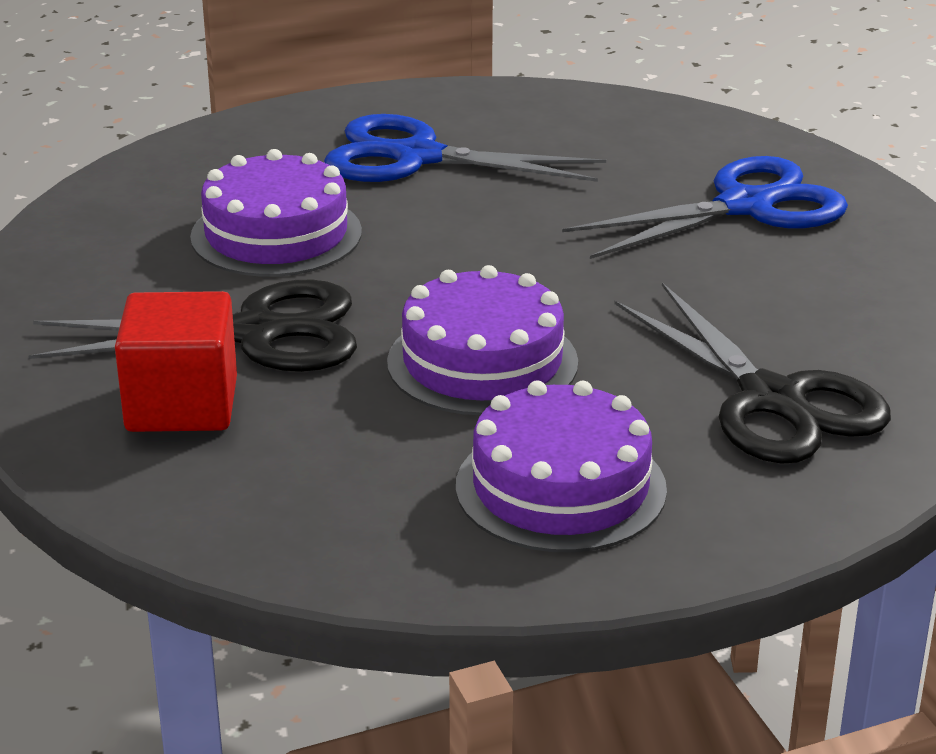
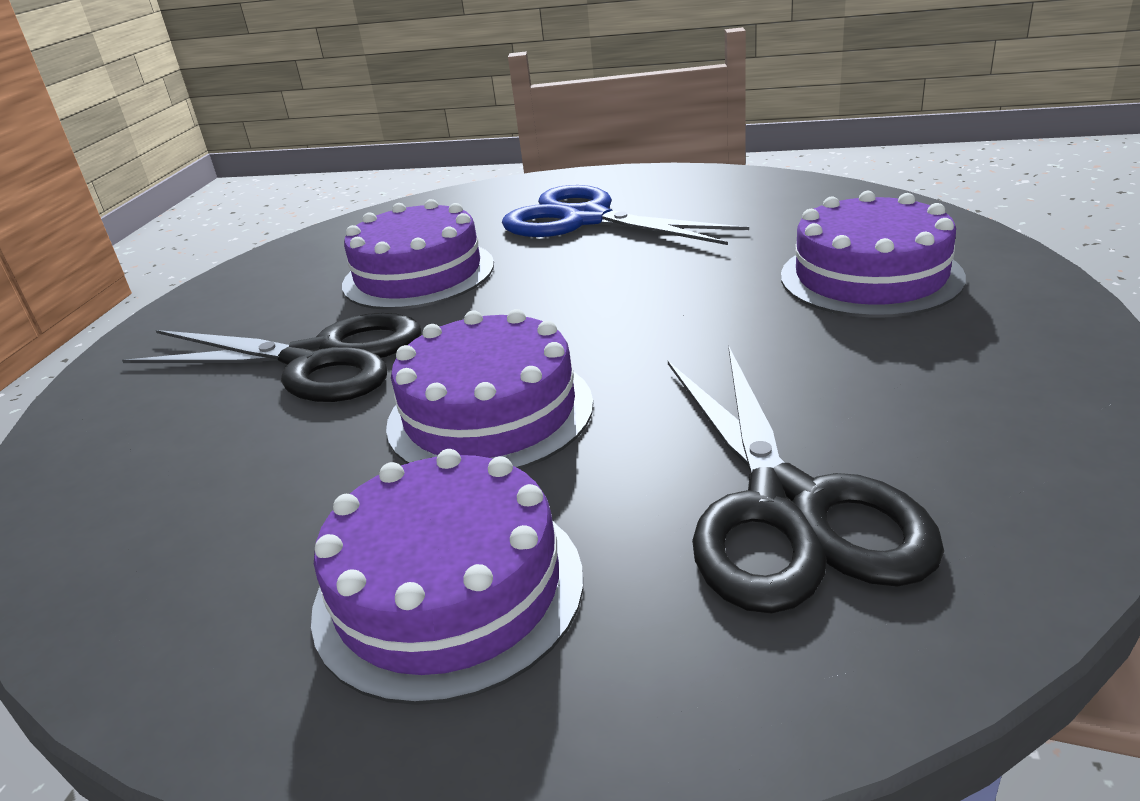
camera: 25 degrees right, 0 degrees up
(182, 405) = (188, 422): red cube -> none
(745, 206) = (870, 276): blue scissors -> purple cake

